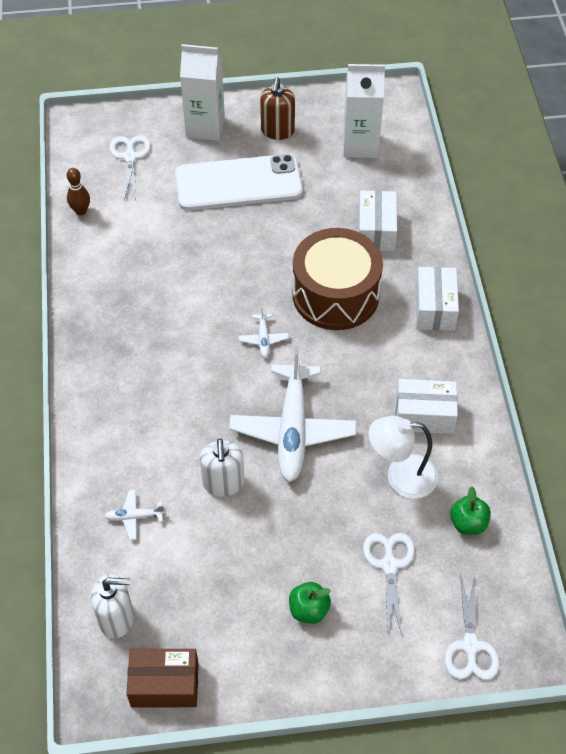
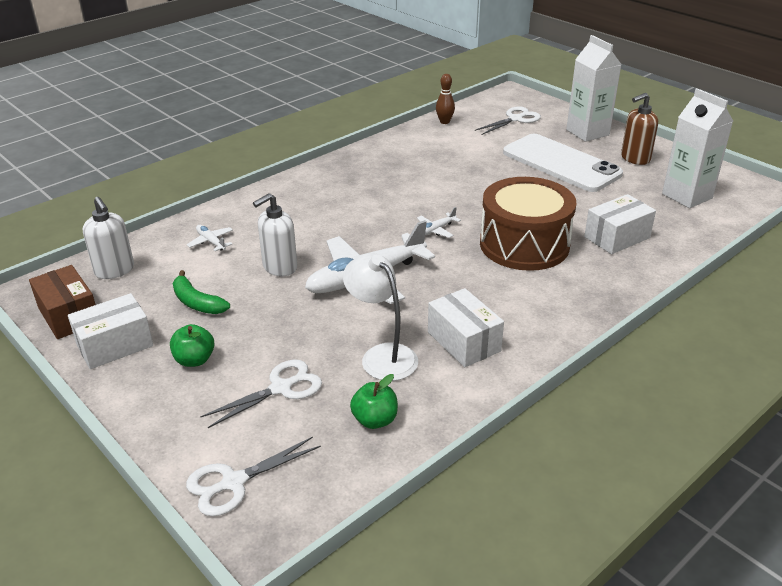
camera: 55 degrees right, 20 degrees down
(226, 572) = (197, 302): none -> green banana
(434, 308) = (585, 300): white box -> white box (115, 345)

